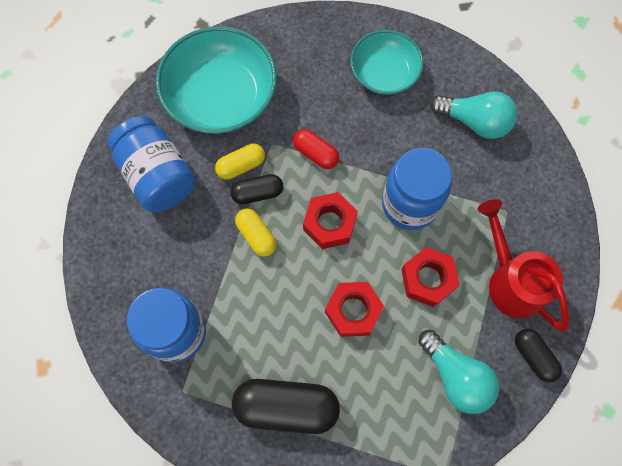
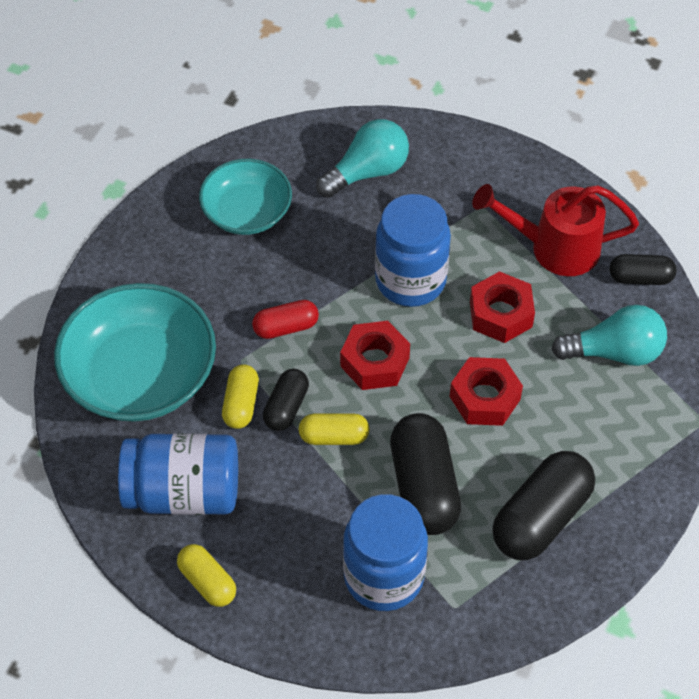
camera: 55 degrees left, 15 degrees down
(107, 230) = (207, 581): none -> yellow capsule
(258, 315) = (423, 486): none -> black capsule

